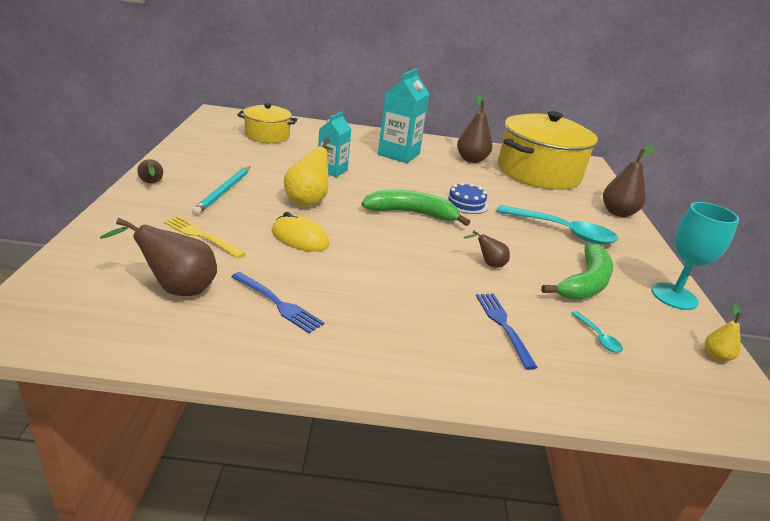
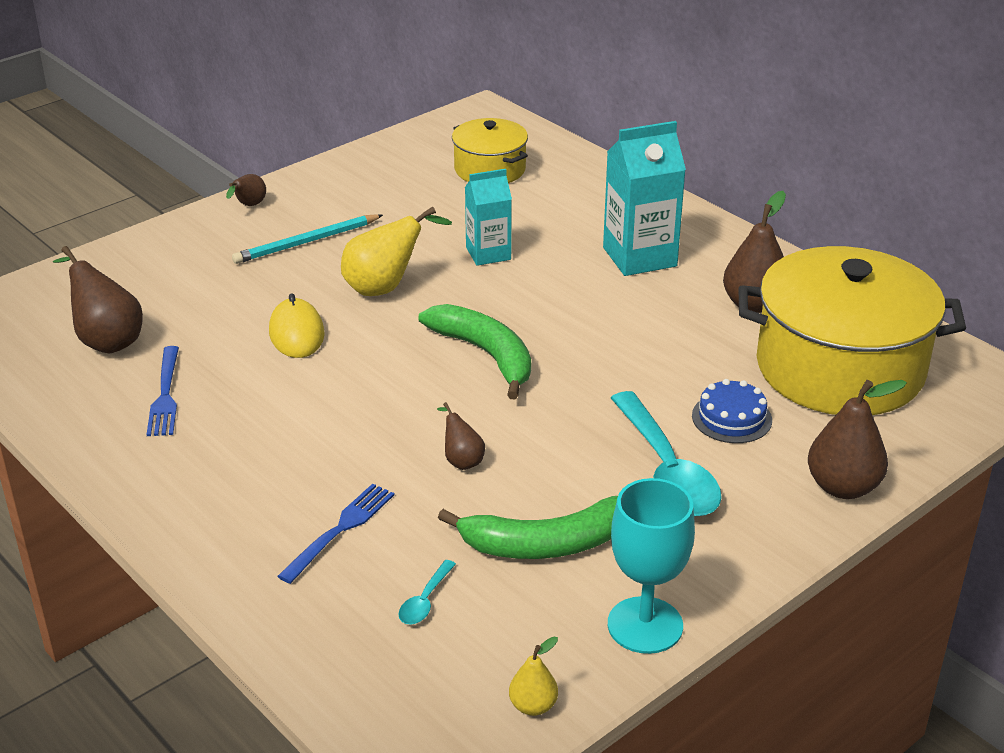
camera: 50 degrees right, 5 degrees up
(201, 236) = (205, 291): yellow fork -> none
(466, 203) = (596, 370): blue cake -> blue cake (731, 418)

